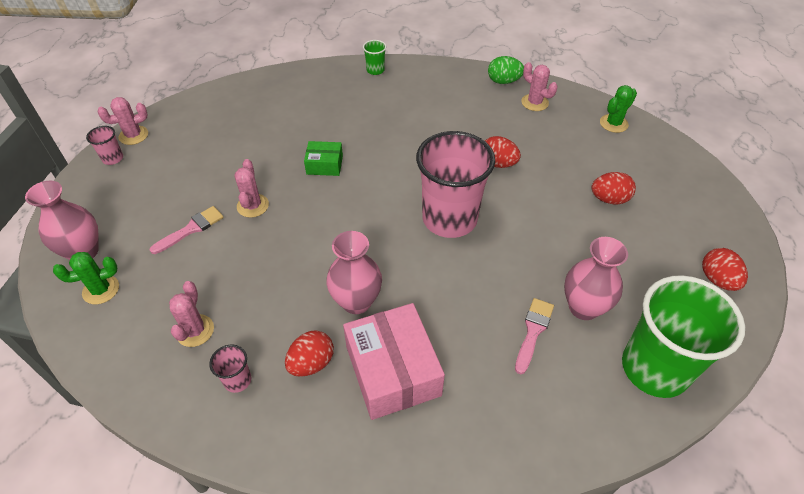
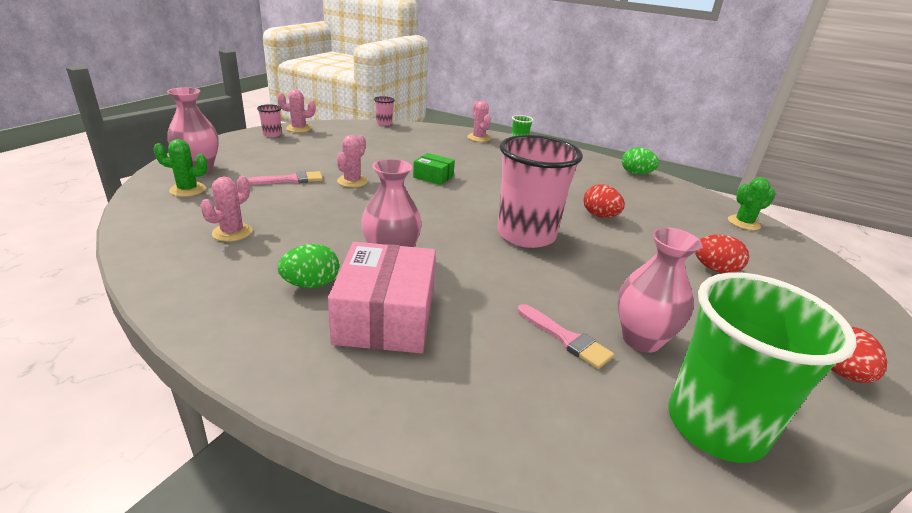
camera: 20 degrees right, 20 degrees down
(237, 380) = (234, 273): pink cup -> pink cup (384, 123)
(311, 363) = (311, 284): red egg -> green egg
(533, 331) = (566, 339): pink brush -> pink brush turned 90 degrees clockwise
(534, 103) = (661, 191): pink cactus -> pink cactus (478, 138)

